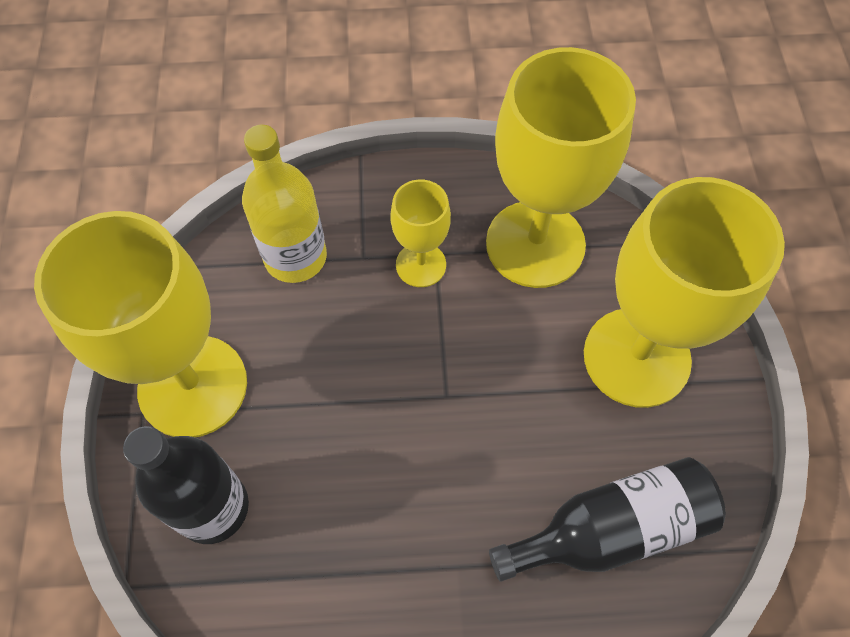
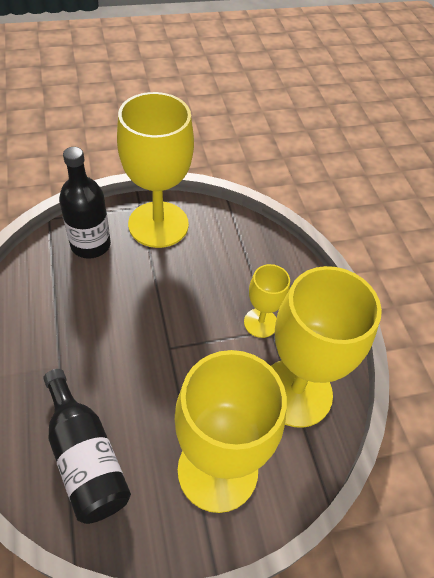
camera: 75 degrees right, 10 degrees down
(295, 257) = (249, 256): yellow bottle -> none

